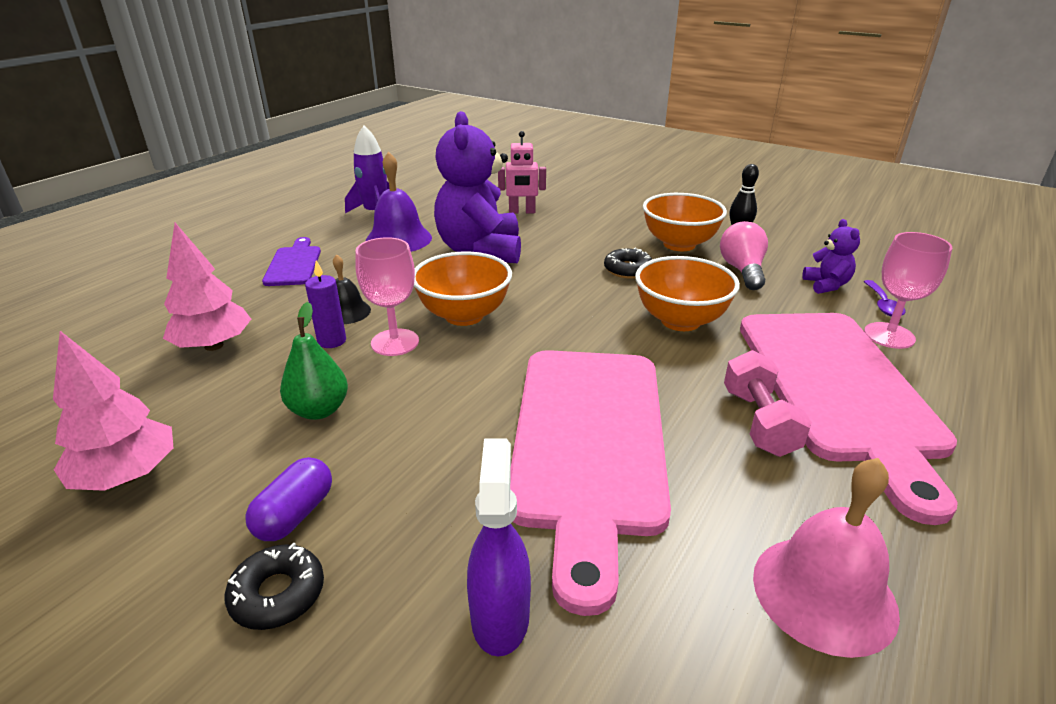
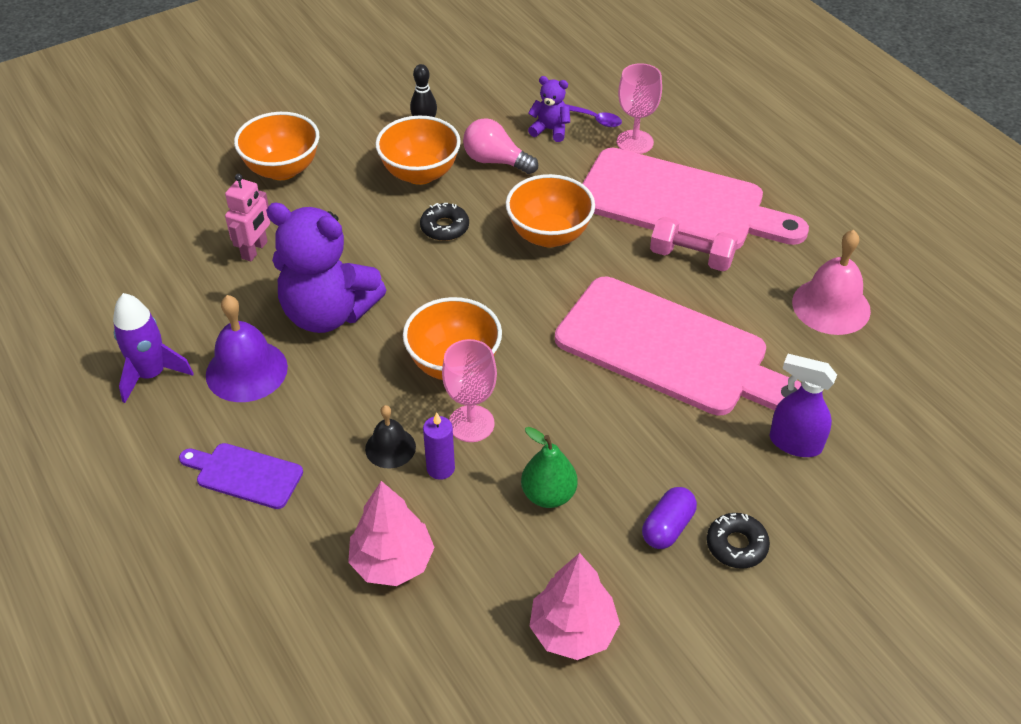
camera: 65 degrees left, 15 degrees up
(295, 514) = (667, 527): purple capsule -> purple capsule turned 75 degrees clockwise
(615, 199) = (282, 169): none -> orange bowl

